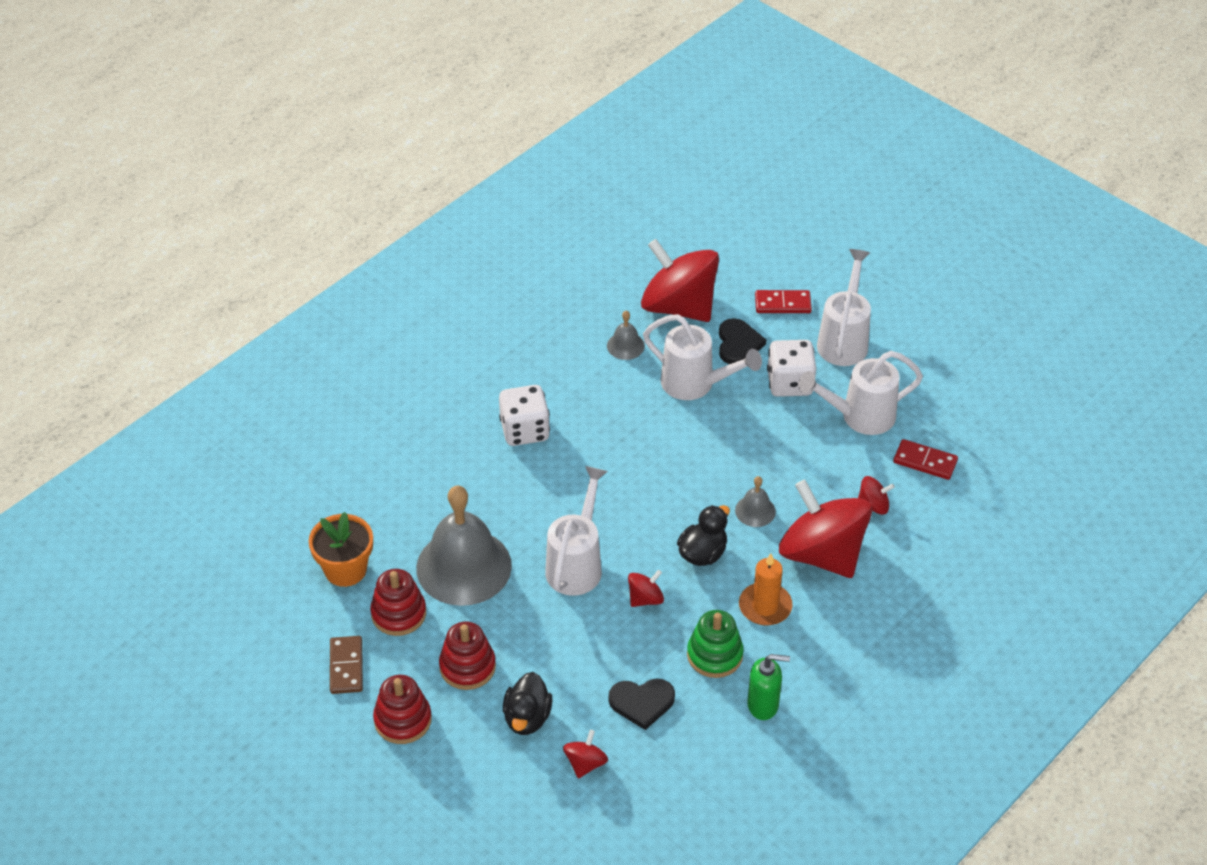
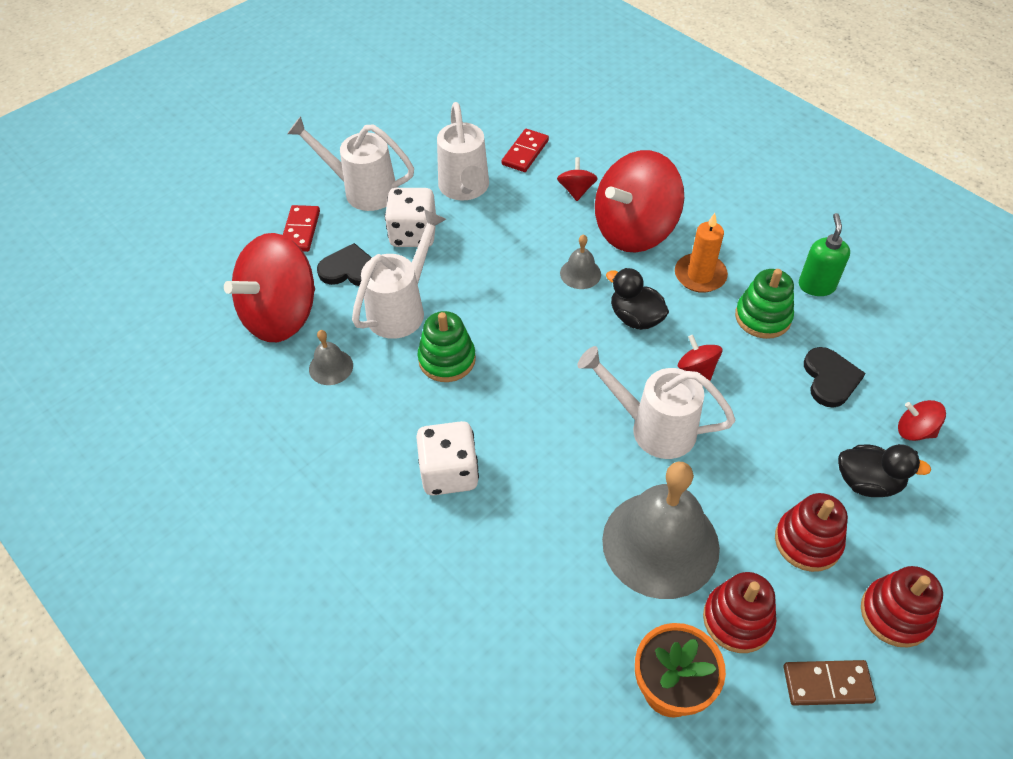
camera: 85 degrees left, 5 degrees up
(640, 420) = (447, 359): none -> green stacking toy

